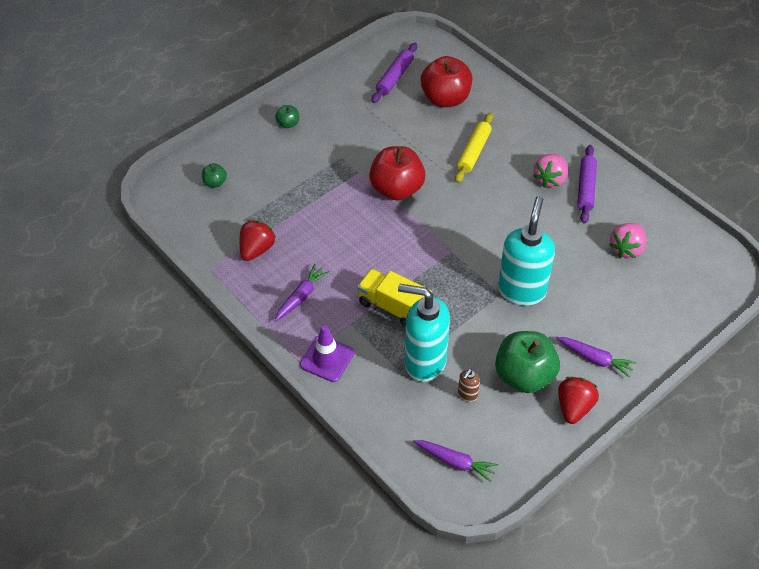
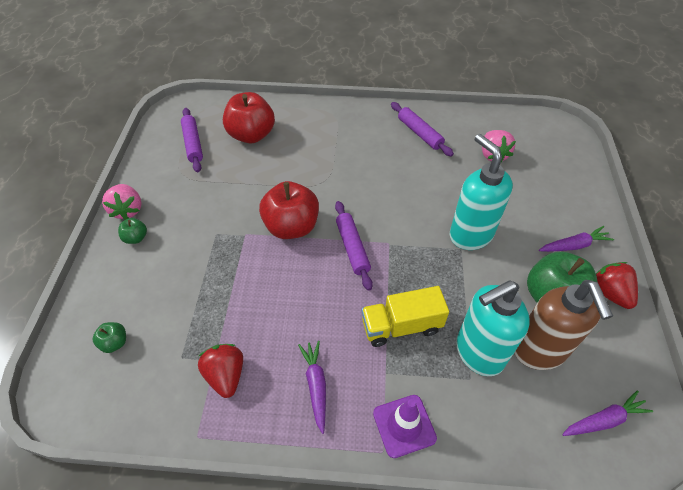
camera: 45 degrees left, 0 degrees up
(422, 234) = (352, 248): none -> purple rolling pin
(467, 395) = (539, 351): brown soap dispenser -> brown soap dispenser, size x2.48
(474, 152) = (317, 159): yellow rolling pin -> none
(550, 179) = (390, 143): pink strawberry -> pink strawberry (127, 210)

